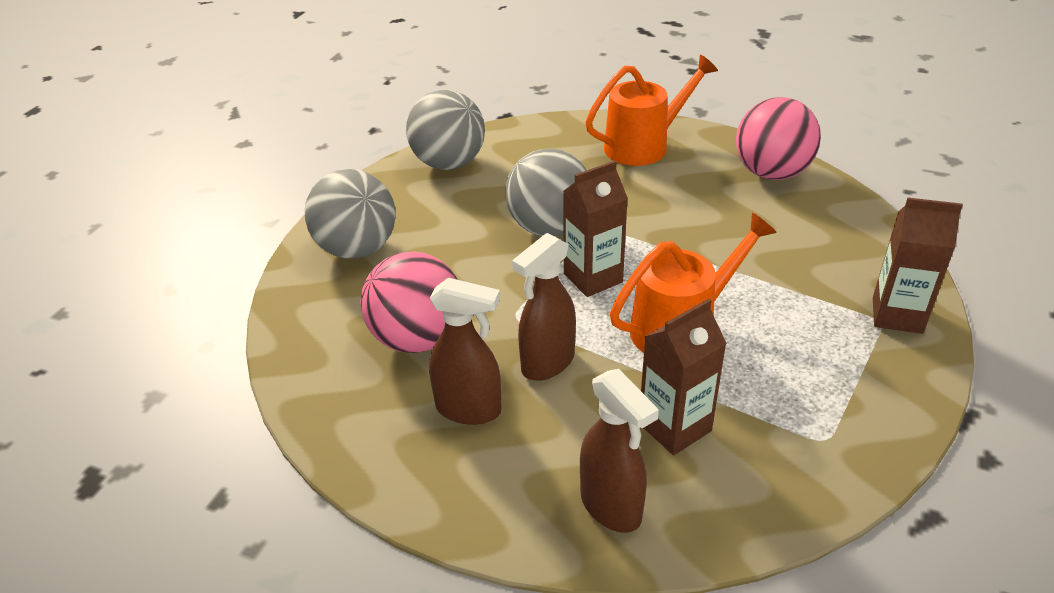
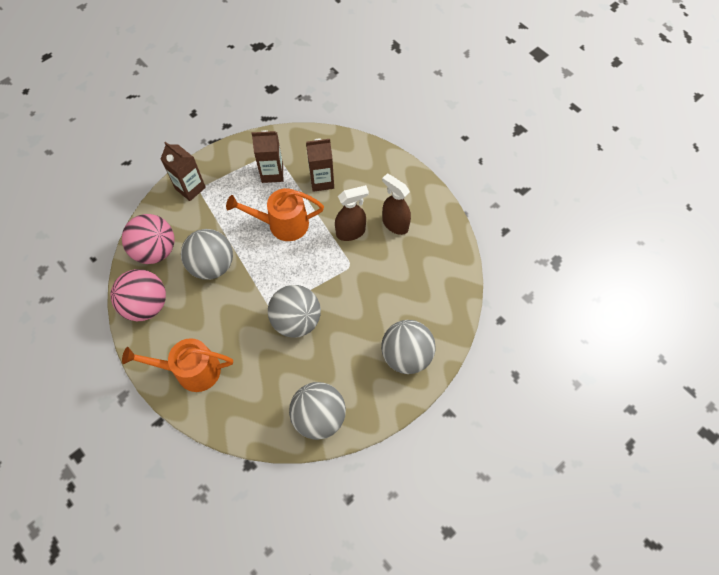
camera: 155 degrees left, 25 degrees up
(418, 338) = (400, 273): pink ball -> pink ball (155, 250)
(593, 278) = (299, 272): brown carton -> brown carton (272, 173)
(611, 507) = (365, 163): brown spray bottle -> none
(734, 238) = (212, 265): none -> grey ball

